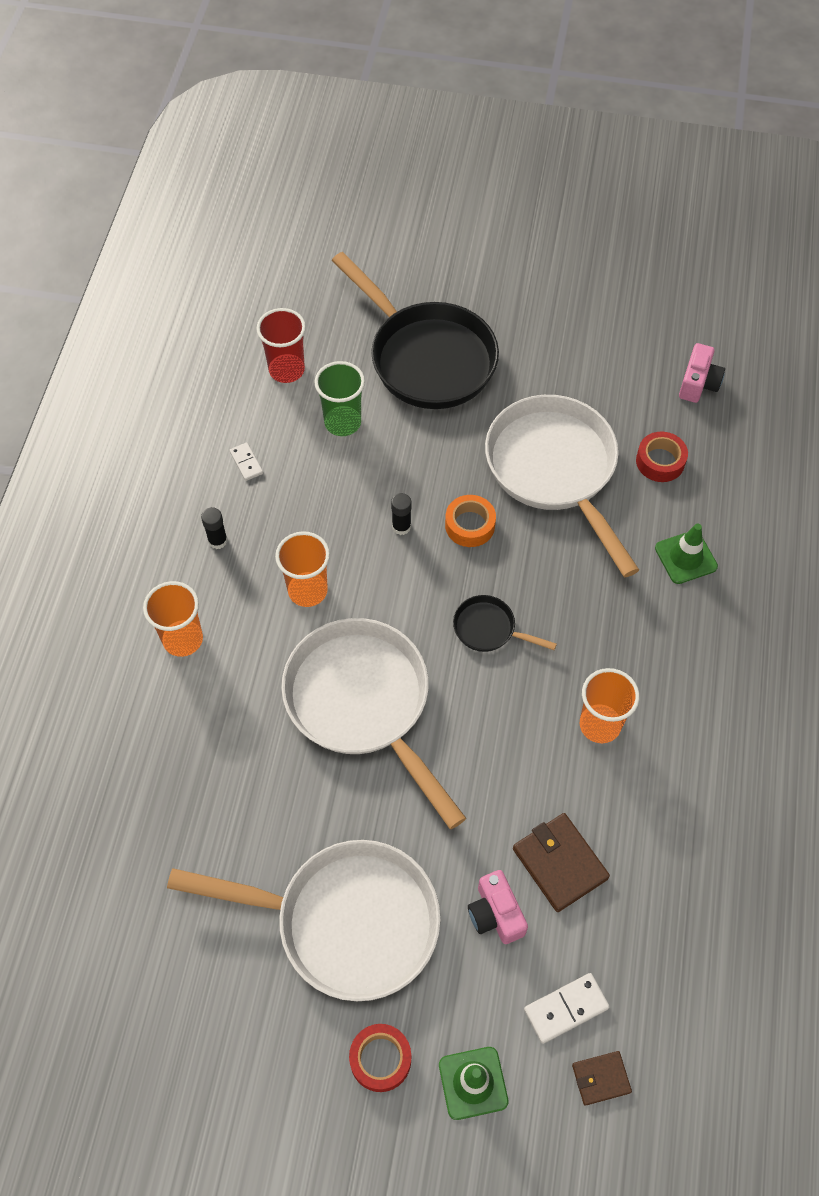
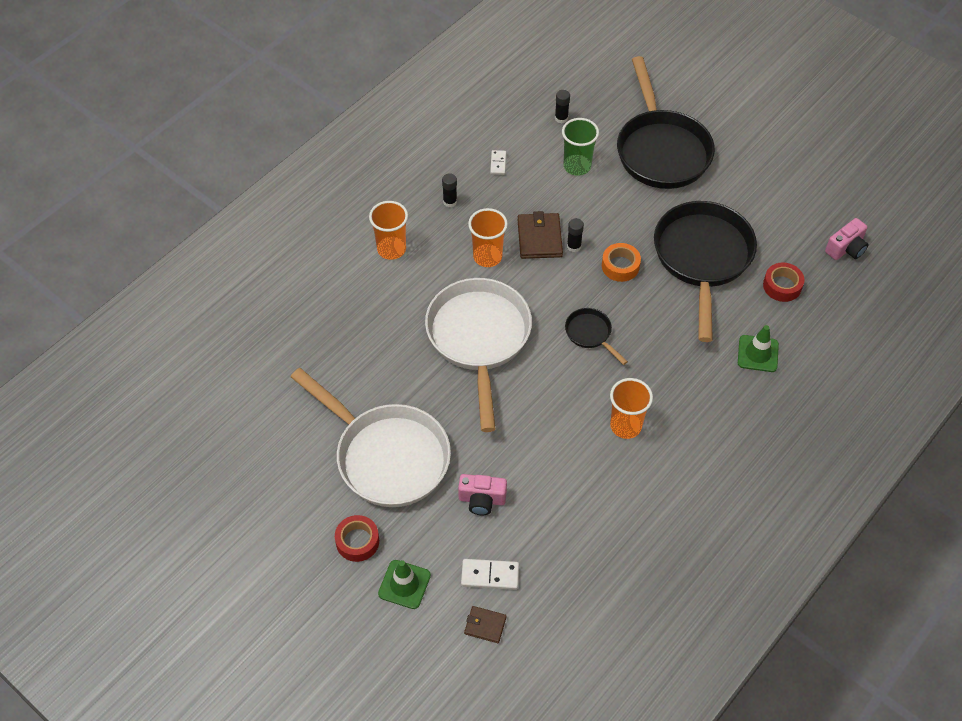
camera: 30 degrees right, 5 degrees down
(286, 370) = (561, 118): red cup -> black glue stick
(495, 914) = (482, 500): pink camera -> pink camera turned 90 degrees counterclockwise
(555, 470) = (702, 259): white pan -> black pan
(560, 863) = (543, 492): brown wallet -> brown wallet (539, 238)

